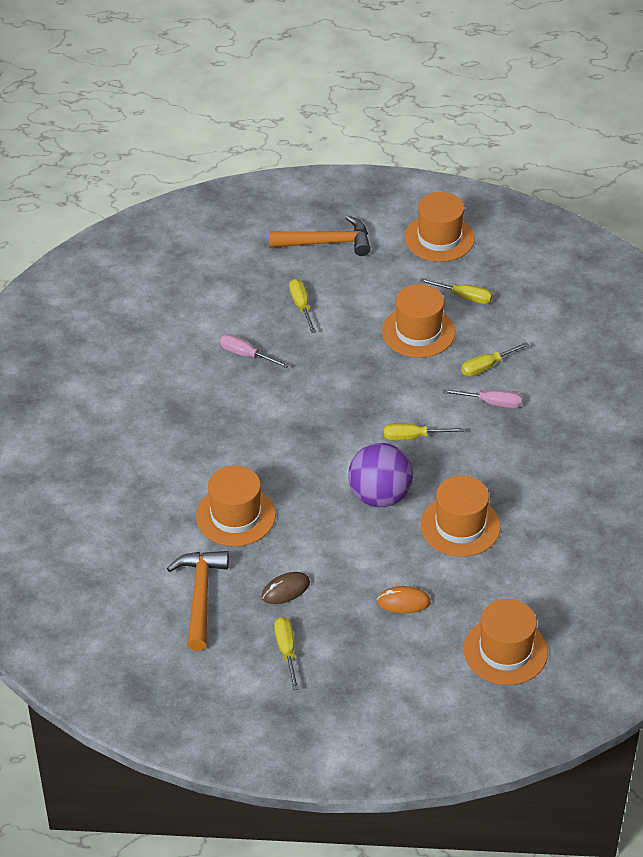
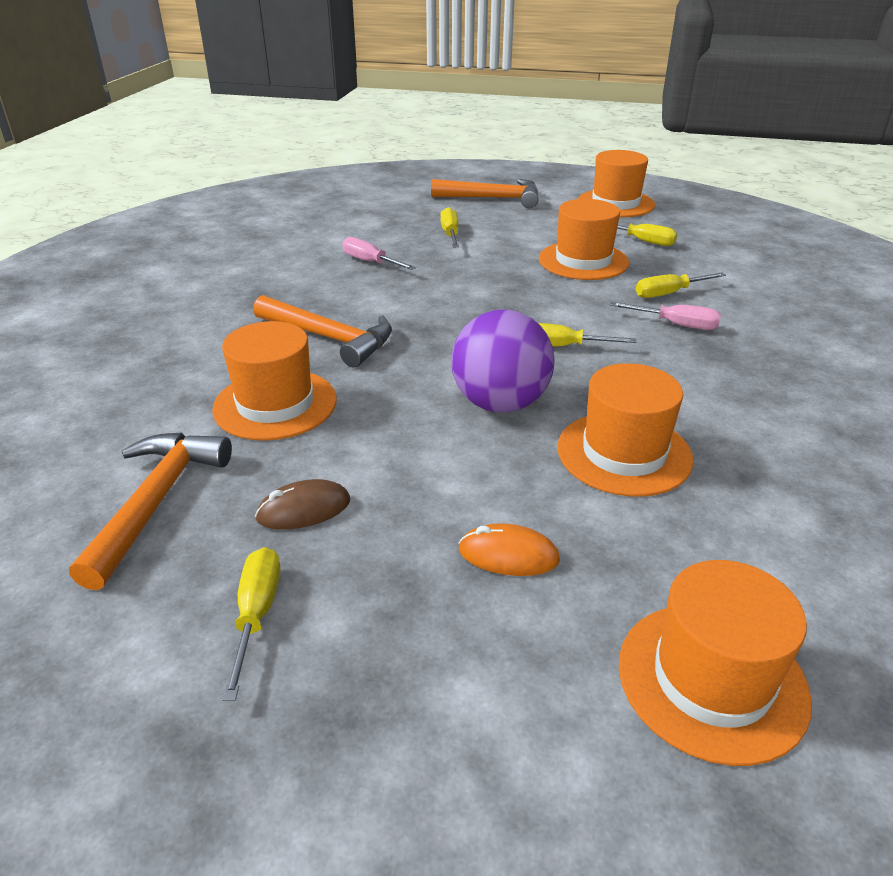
camera: 10 degrees right, 10 degrees down
(247, 449) = (329, 338): none -> orange hammer

